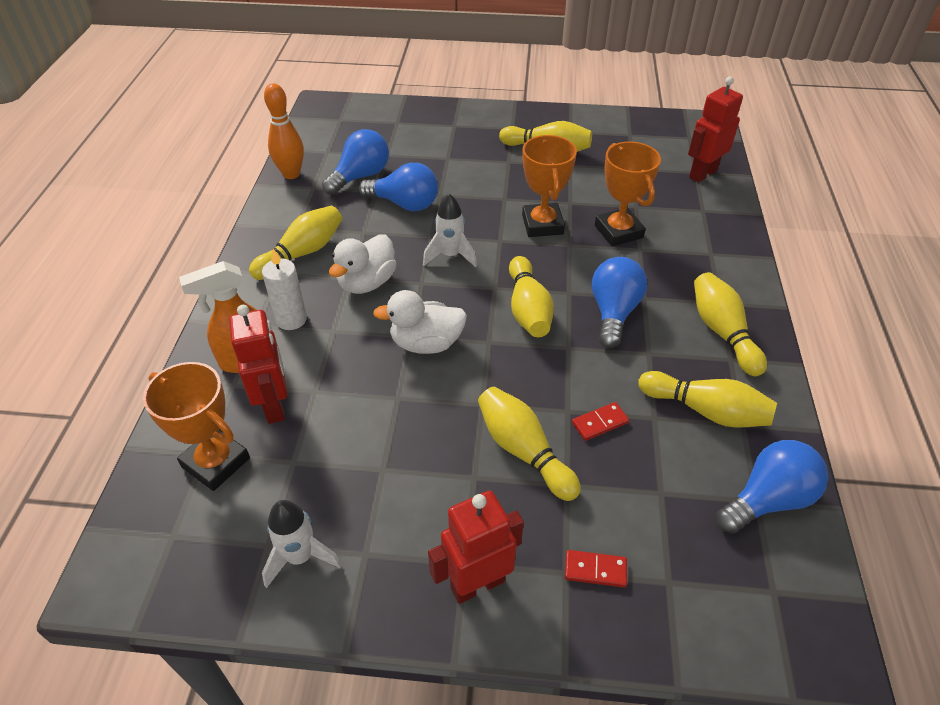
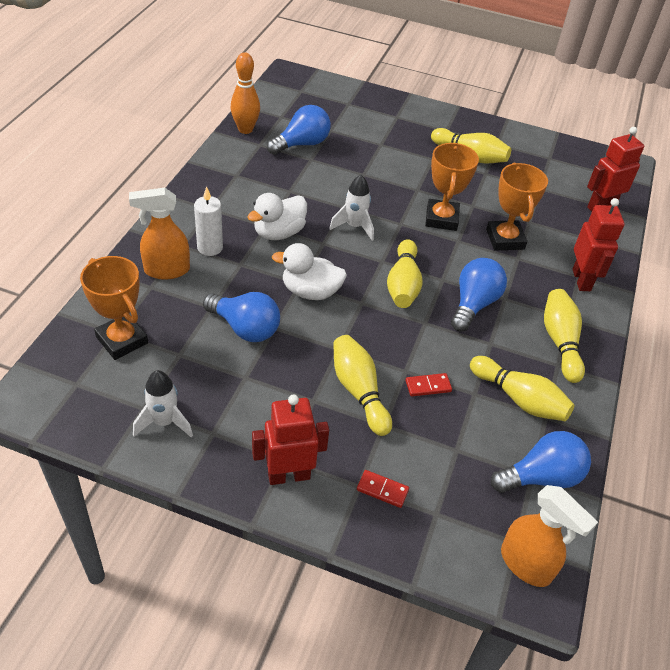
camera: 10 degrees right, 0 degrees up
(275, 405) = (178, 310): red robot -> red robot (582, 280)
(302, 253) = (234, 197): yellow bowling pin -> none
(404, 204) = (331, 175): blue light bulb -> blue light bulb (245, 328)
(796, 617) = (526, 565): none -> orange spray bottle

